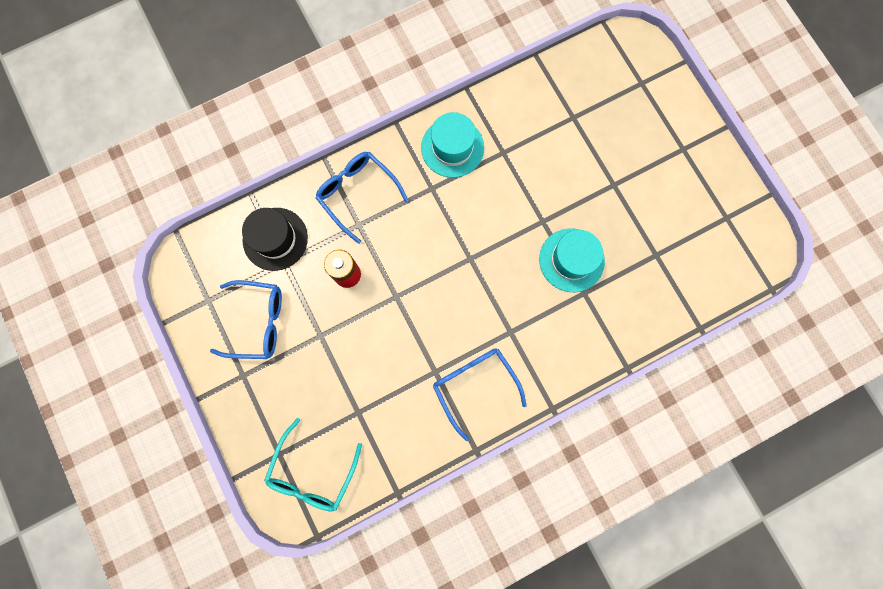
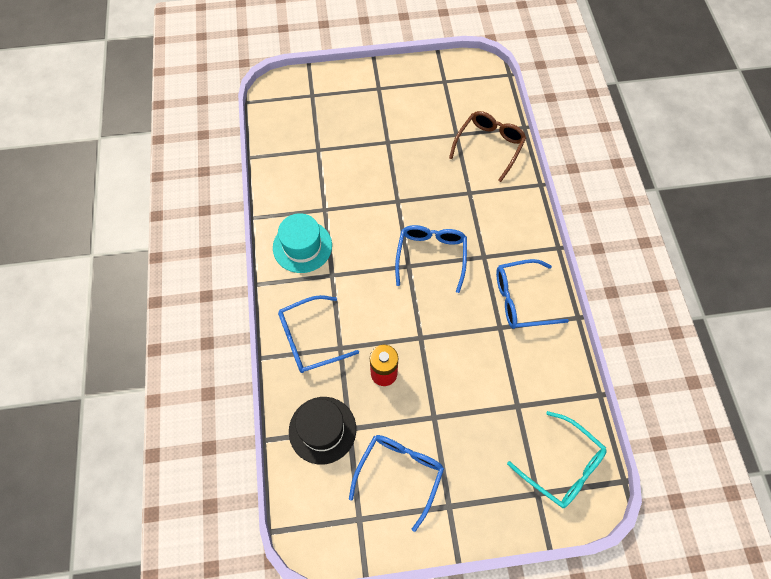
camera: 70 degrees left, 15 degrees down
(490, 277) = (431, 256): none -> blue glasses
(571, 260) = (439, 192): turquoise hat -> none
(655, 296) = (489, 146): none -> brown glasses

